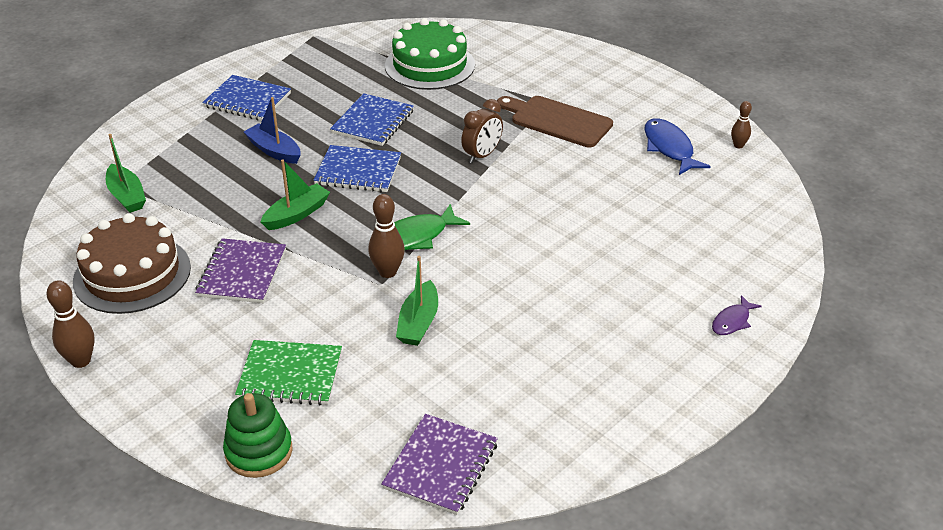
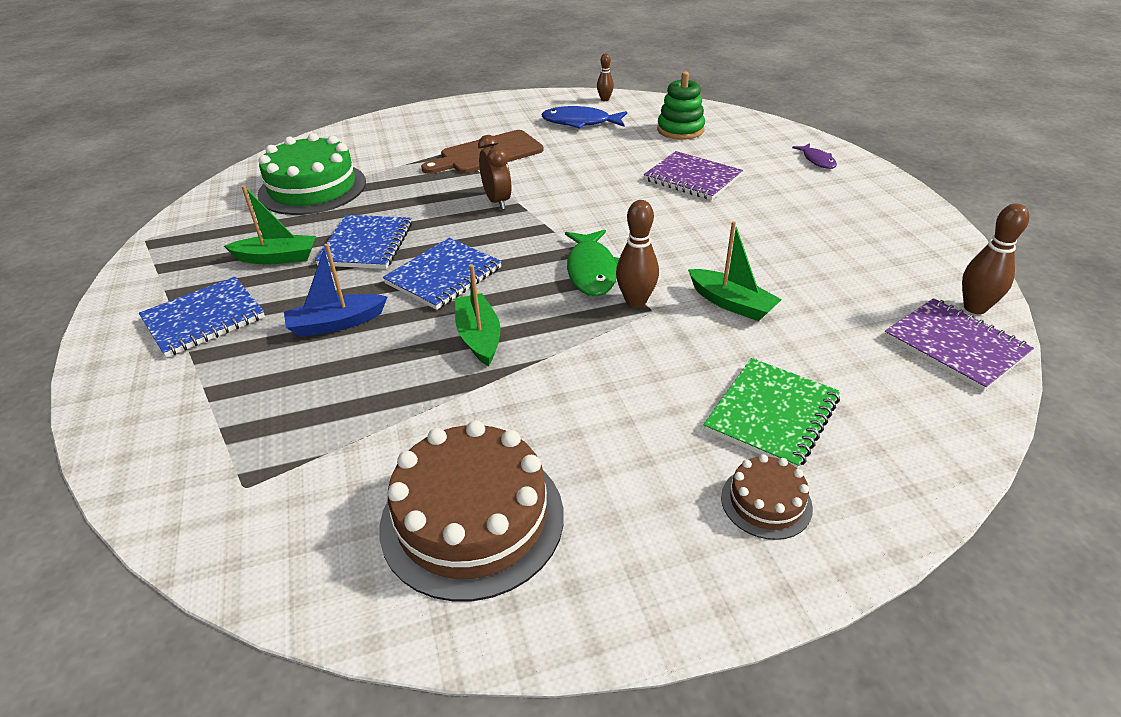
camera: 60 degrees left, 0 degrees up
(81, 361) = (635, 629): brown bowling pin -> brown bowling pin (975, 308)
(127, 196) = (281, 483): green boat -> green boat (277, 258)
(201, 391) = (766, 502): none -> brown cake
(242, 273) = (555, 408): purple notebook -> purple notebook (692, 178)
(259, 451) = (899, 474): green stacking toy -> green stacking toy (680, 130)
(373, 122) = (366, 244): blue notebook -> blue notebook turned 45 degrees clockwise

